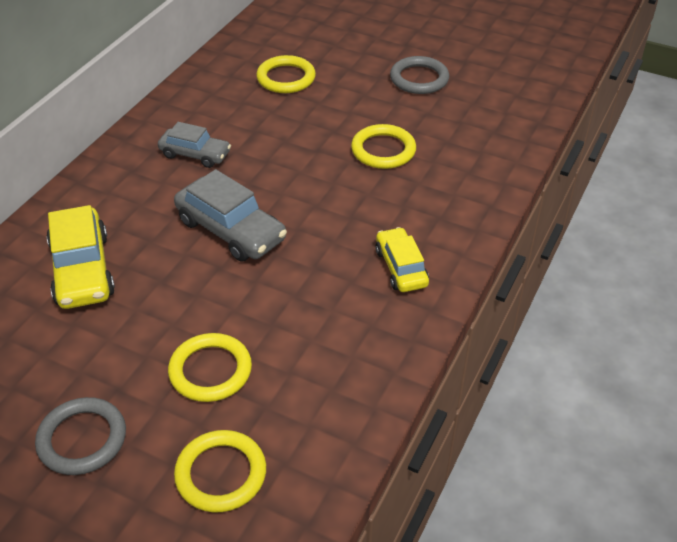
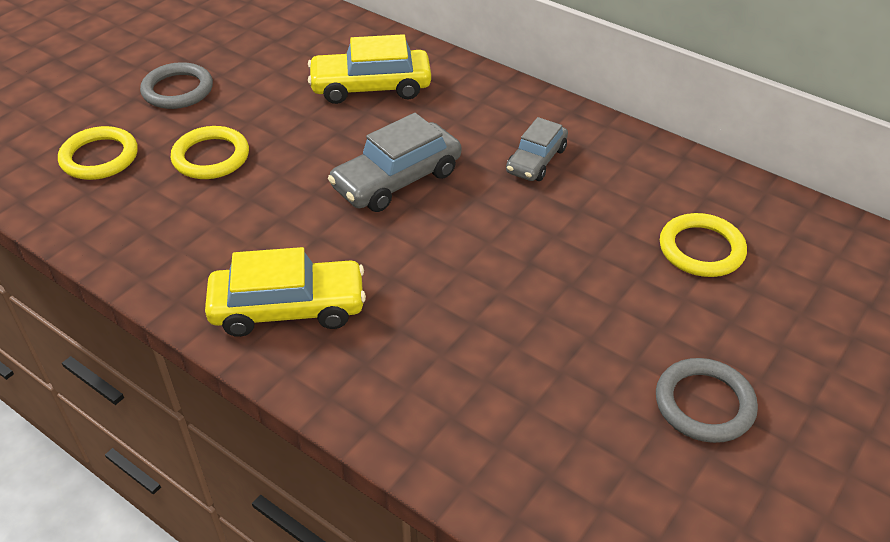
camera: 100 degrees right, 0 degrees up
(383, 150) = (519, 328): yellow ring -> none
(401, 267) = (288, 308): yellow car -> yellow car, size x1.56

